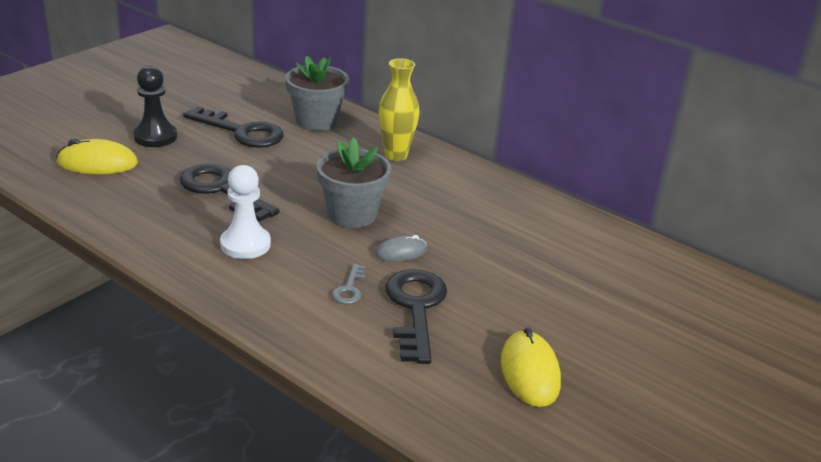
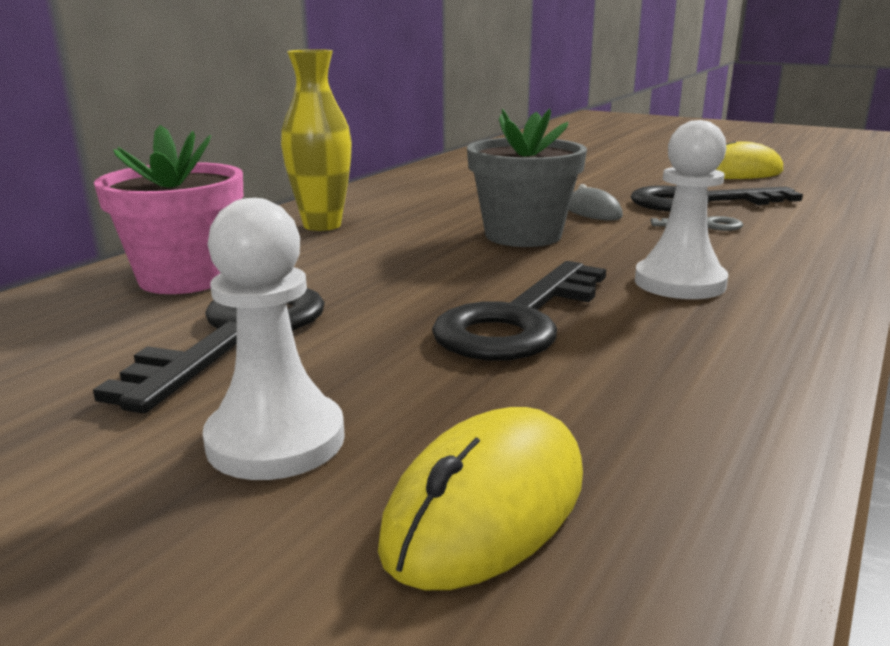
camera: 95 degrees left, 10 degrees down
(97, 163) = (487, 506): yellow mouse -> yellow mouse turned 45 degrees clockwise
(155, 137) = (276, 440): black pawn -> white pawn
(316, 121) = (185, 278): grey flower pot -> pink flower pot

